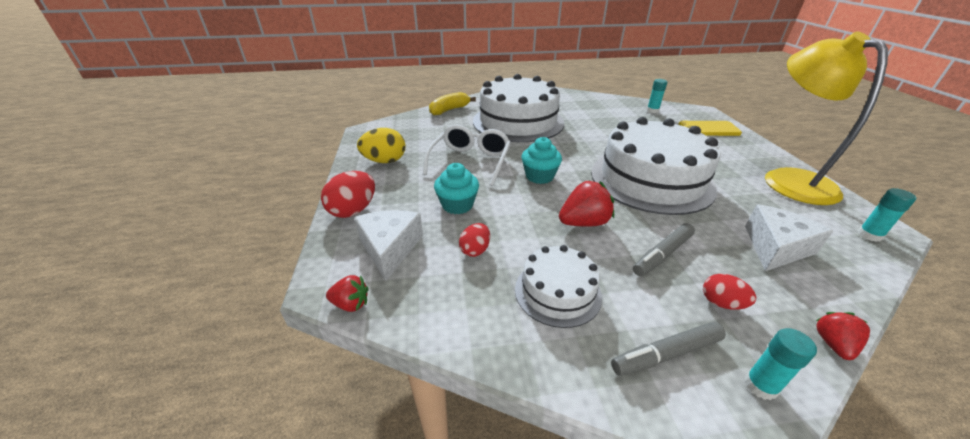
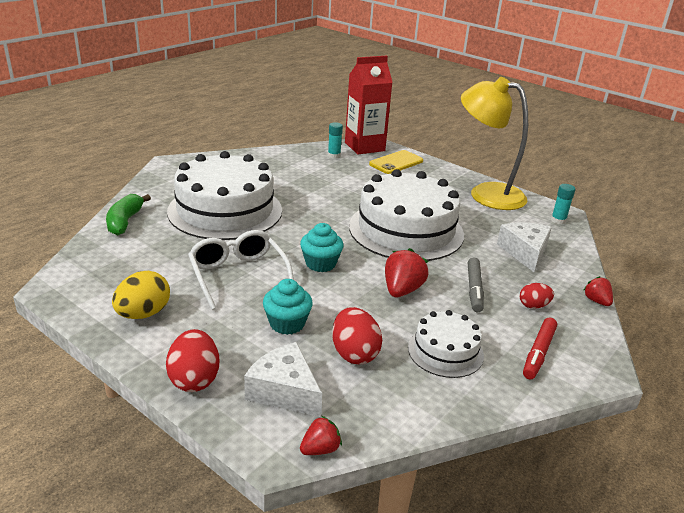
camera: 45 degrees left, 5 degrees down
(449, 110) = (125, 221): yellow banana -> green banana
(475, 250) = (354, 353): red egg -> red egg, size x1.65
(666, 354) = (538, 353): grey marker -> red marker
(690, 111) = (364, 147): none -> red carton
(760, 386) = (589, 343): turquoise glue stick -> none

